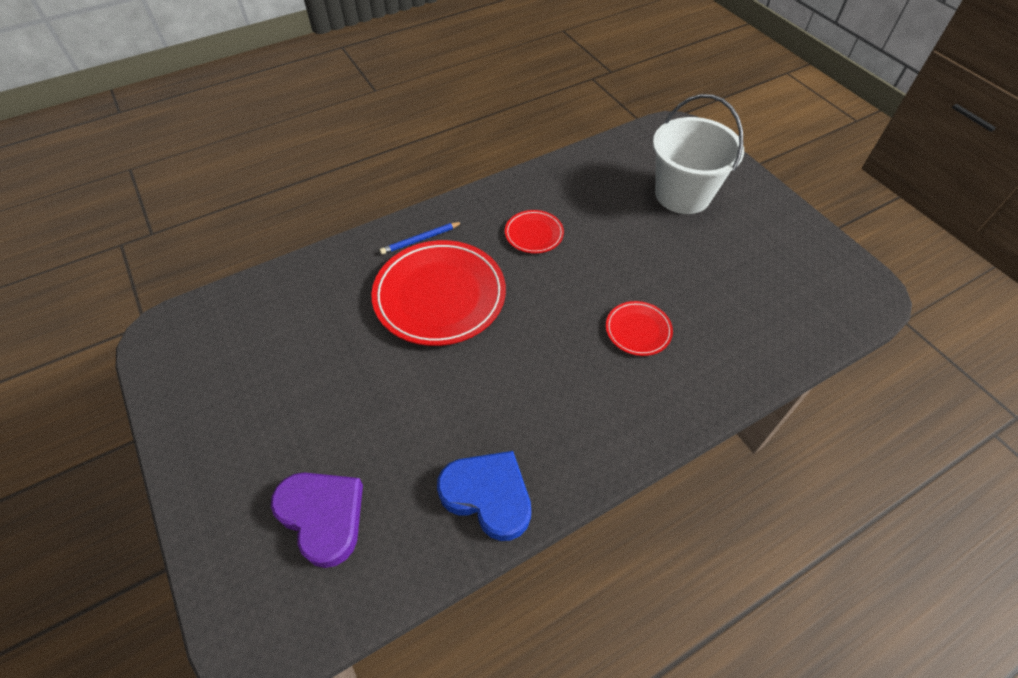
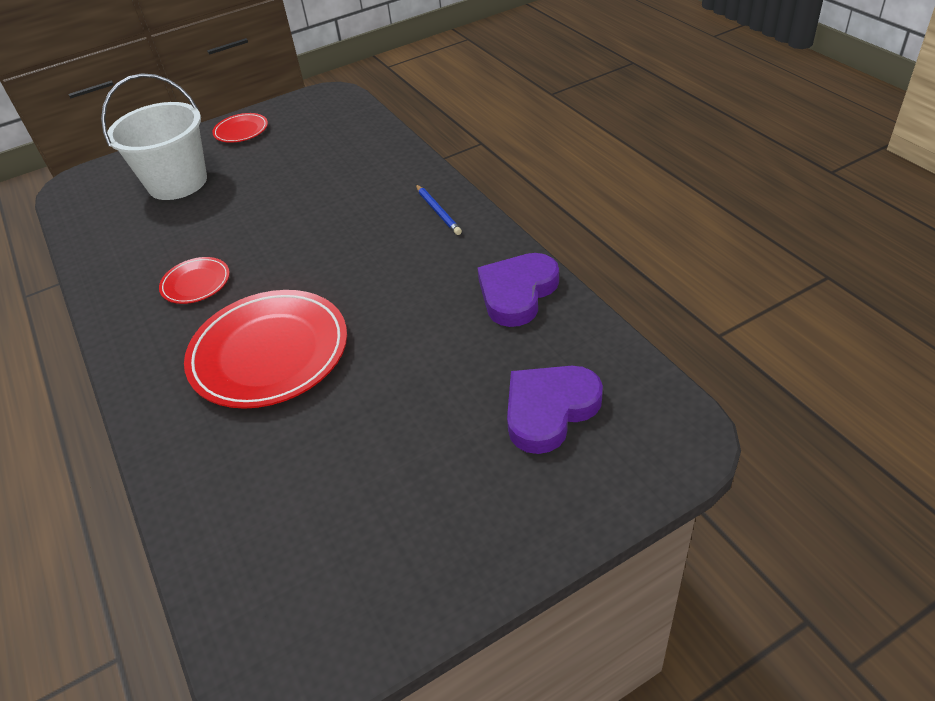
camera: 85 degrees left, 10 degrees down
(420, 239) = (169, 382): blue pencil -> blue pencil (438, 211)
(488, 495) = (517, 293): blue heart -> purple heart
(638, 330) = (345, 210): red plate -> red plate (241, 131)

